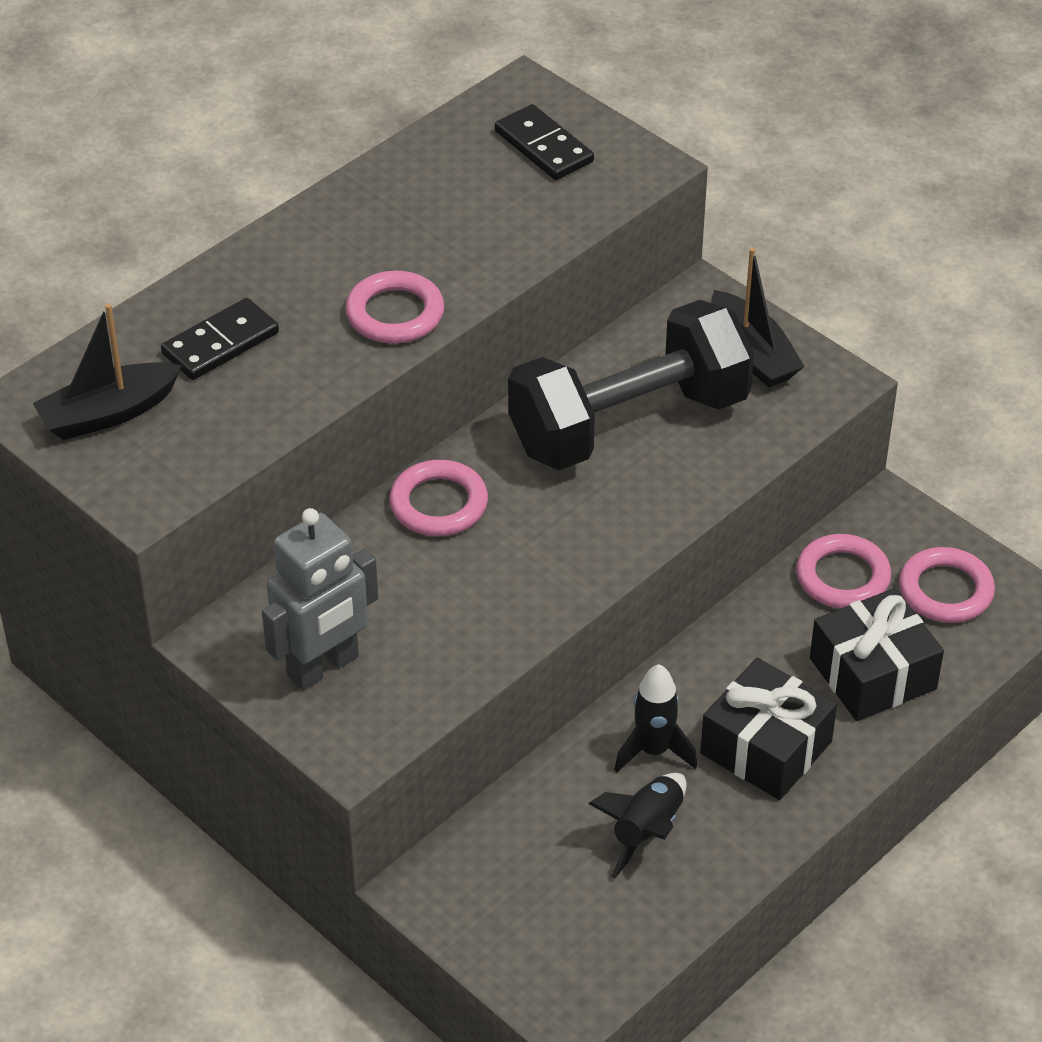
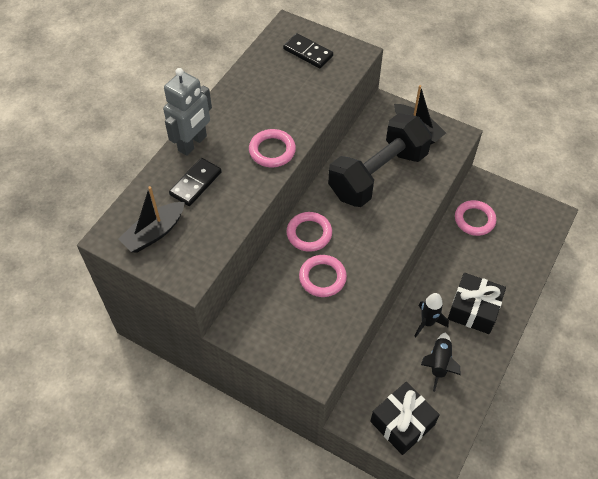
camera: 15 degrees left, 10 degrees up
(323, 667) = (287, 331): grey robot -> grey robot (193, 143)
(872, 673) = (504, 263): black gift -> black gift (402, 423)
(945, 590) = (518, 217): pink ring -> pink ring (322, 278)

